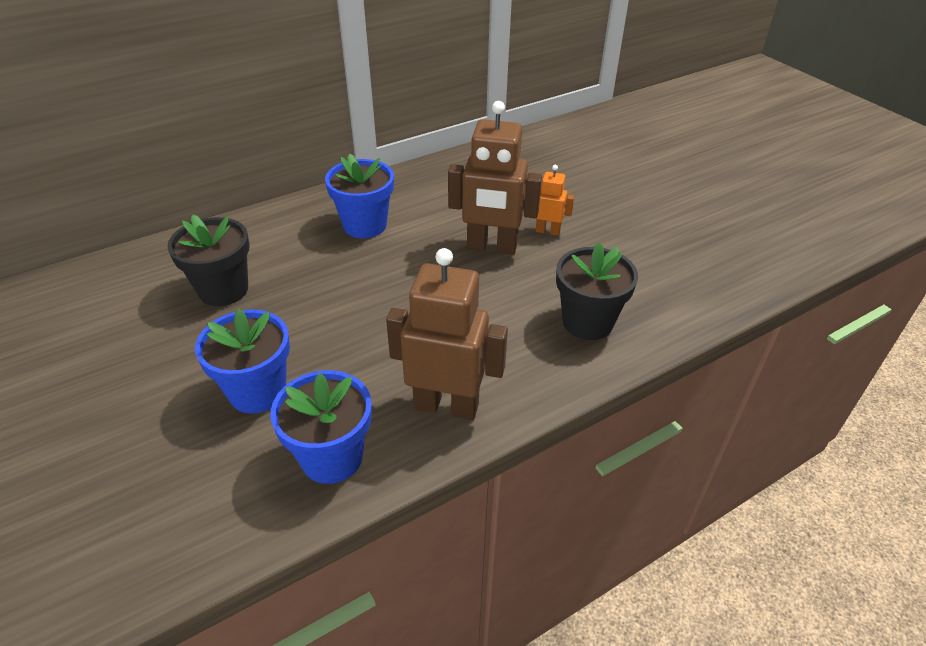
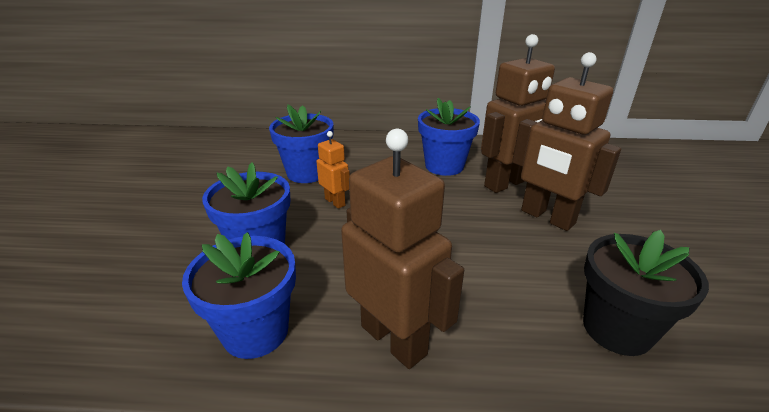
camera: 35 degrees right, 10 degrees down
(223, 290) = (307, 173): black flower pot -> blue flower pot
(436, 224) = (506, 184): none -> brown robot
(547, 231) = (618, 224): orange robot -> orange robot (335, 202)

